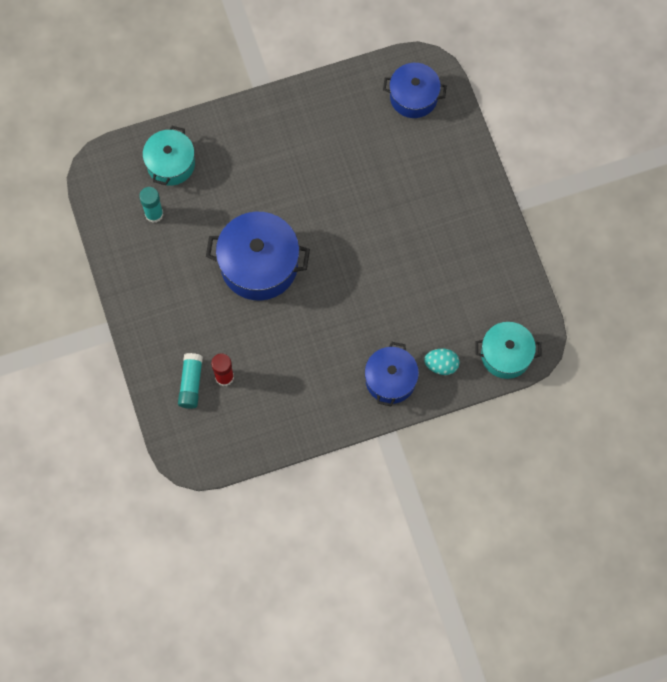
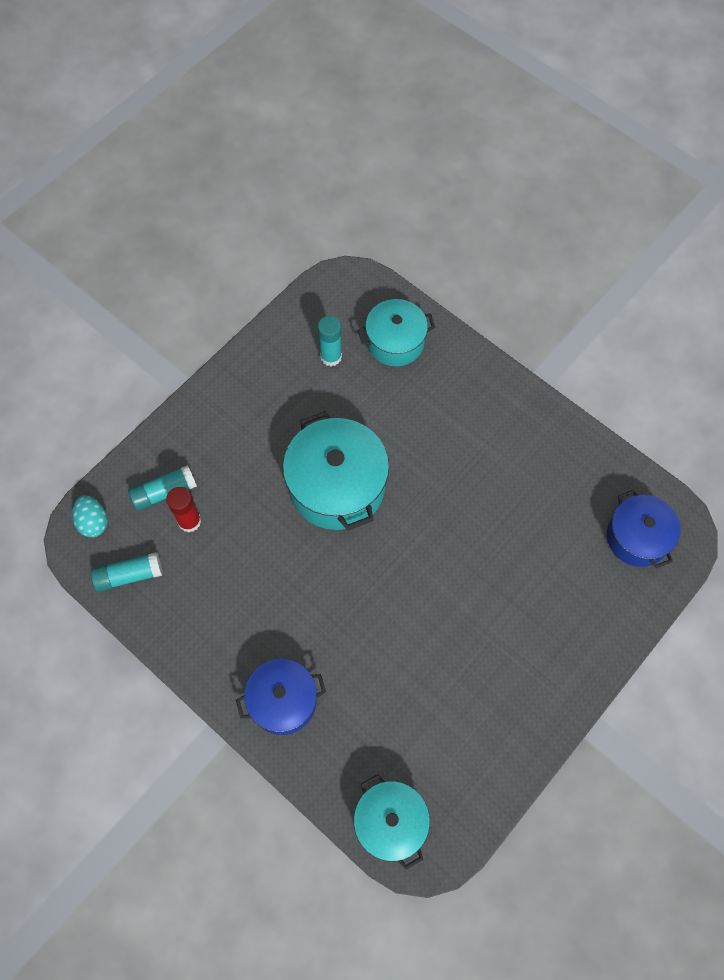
camera: 60 degrees right, 5 degrees down
(240, 437) = (129, 575): none -> turquoise glue stick
(259, 265) = (337, 486): blue pot -> turquoise pot
(441, 365) = (333, 750): turquoise egg -> turquoise egg (93, 522)

